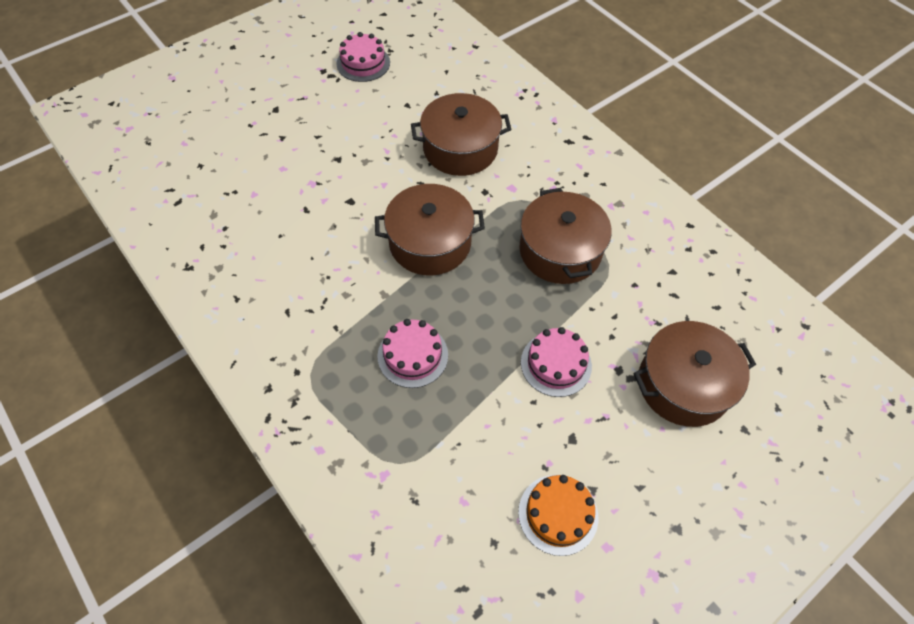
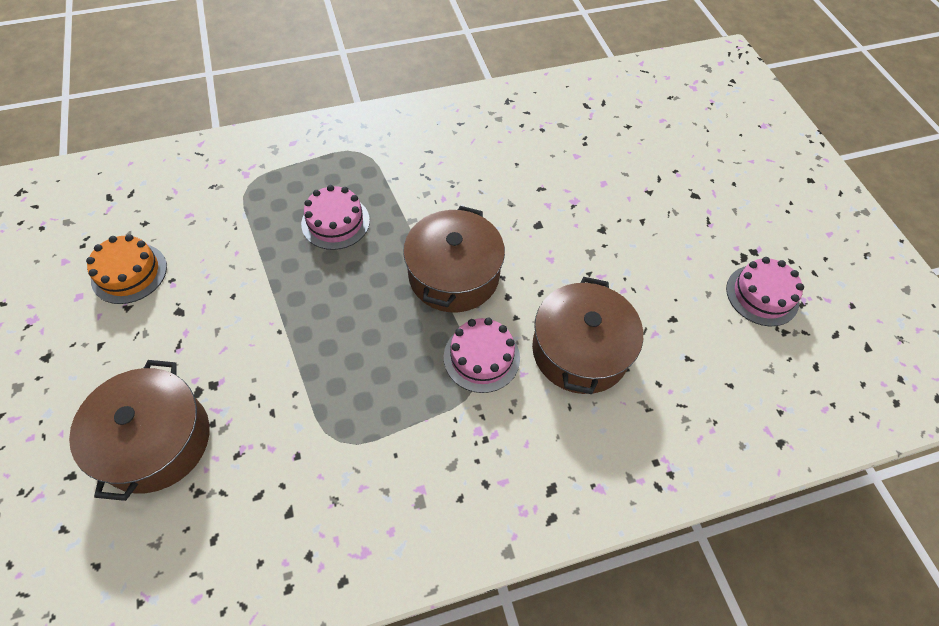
camera: 110 degrees right, 0 degrees up
(556, 364) = (256, 330): pink cake -> pink cake (481, 357)
(560, 251) = (383, 395): brown pot -> none

